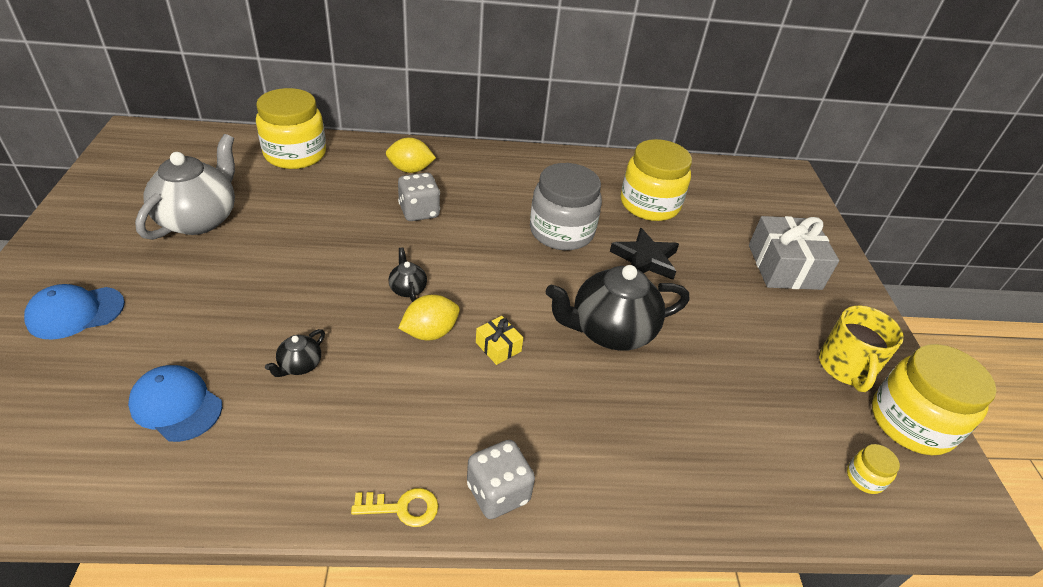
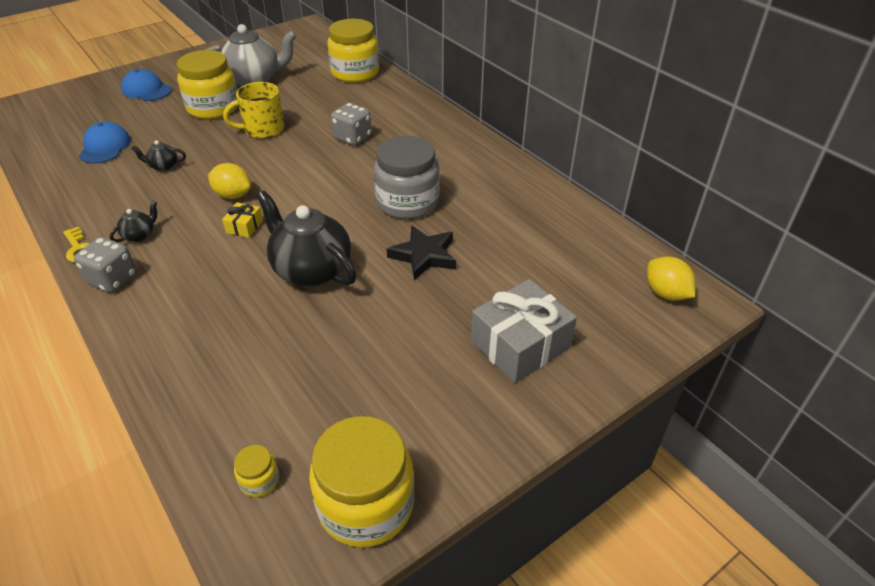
camera: 60 degrees right, 0 degrees up
(408, 289) = (266, 169): black teapot -> black teapot (139, 235)
(410, 170) = (396, 114): yellow lemon -> yellow lemon (666, 293)
(649, 204) = (508, 231): yellow jar -> yellow jar (213, 108)
(846, 368) = (404, 432): yellow mug -> yellow mug (263, 129)

